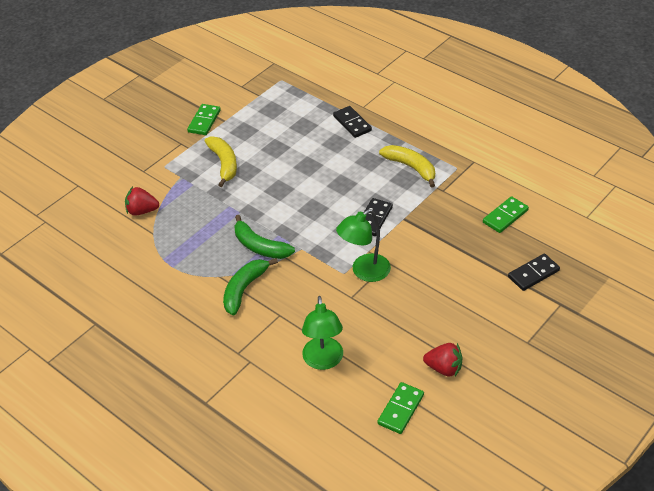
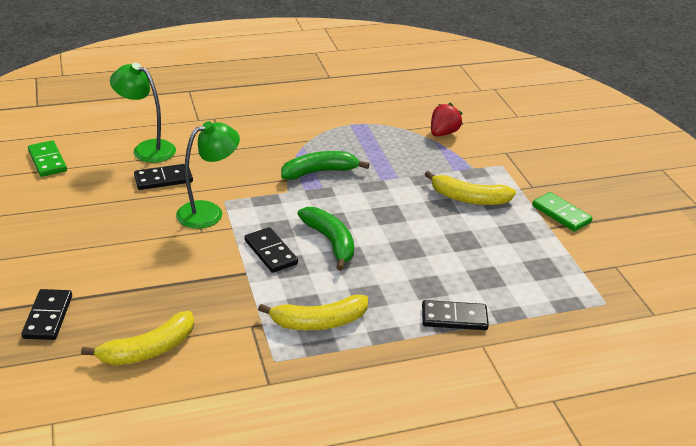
camera: 120 degrees right, 10 degrees down
(244, 289) = (277, 145): green banana -> green banana (330, 242)
(352, 322) = (163, 179): none -> black domino
(364, 272) = (209, 212): green lamp -> green lamp turned 60 degrees clockwise
(444, 368) = (45, 199): red strawberry -> none
(505, 216) = (148, 350): green domino -> yellow banana

